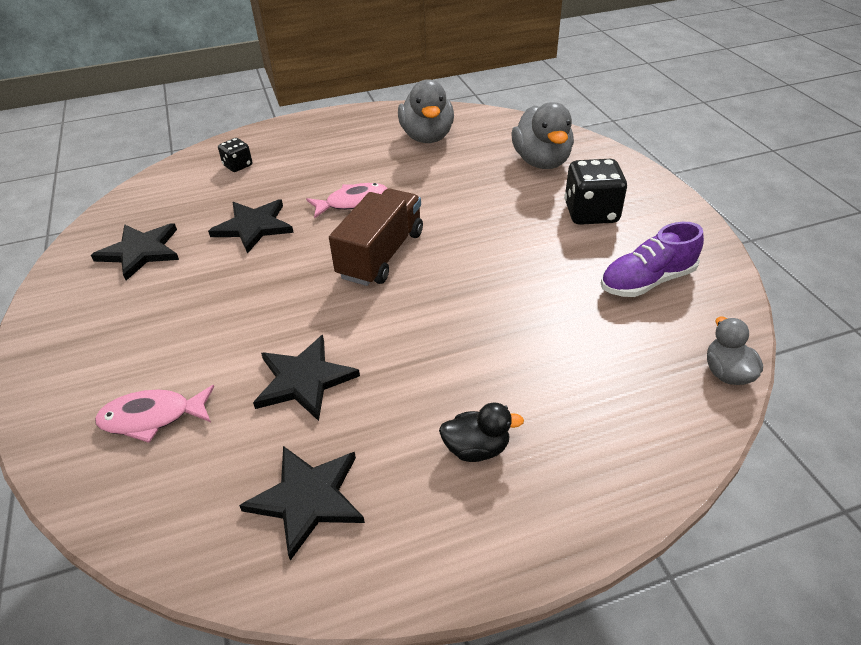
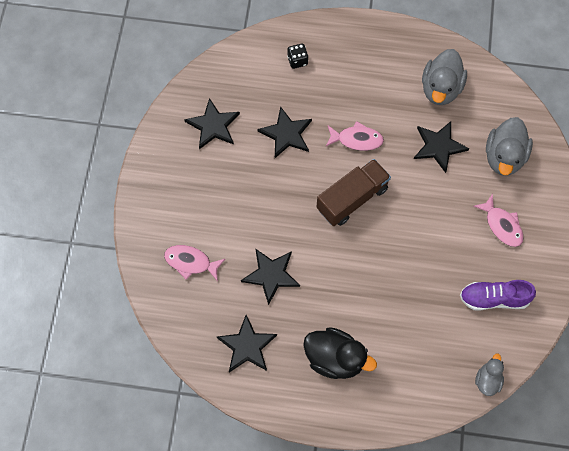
camera: 25 degrees right, 25 degrees up
(459, 177) = (439, 146): none -> black star
(476, 448) = (335, 359): black duck -> black duck, size x1.77
(591, 213) = (502, 225): black dice -> pink fish

